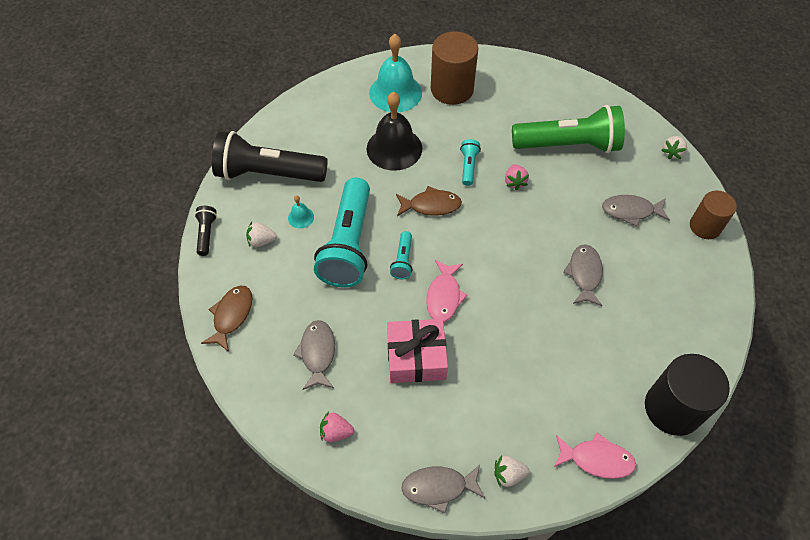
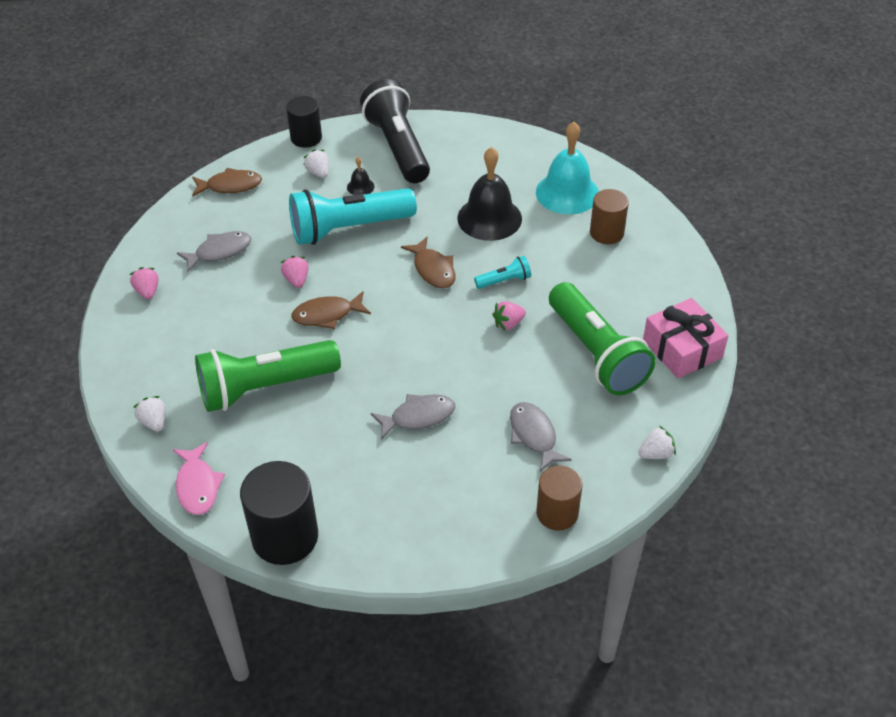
camera: 65 degrees right, 10 degrees down
(206, 234) = (306, 138): black flashlight -> black cylinder
(301, 217) = (360, 186): turquoise bell -> black bell
(390, 304) = (296, 280): none -> pink strawberry
(403, 260) = (352, 272): turquoise flashlight -> none
(416, 357) = (248, 318): pink gift -> pink gift (682, 349)
(438, 487) = (122, 376): grey fish -> none
(444, 296) = (327, 315): pink fish -> brown fish
(452, 89) = (606, 233): brown cylinder -> brown cylinder, size x0.64
(506, 371) = (265, 387): none -> green flashlight
(672, 153) = (656, 453): white strawberry -> white strawberry turned 150 degrees clockwise

